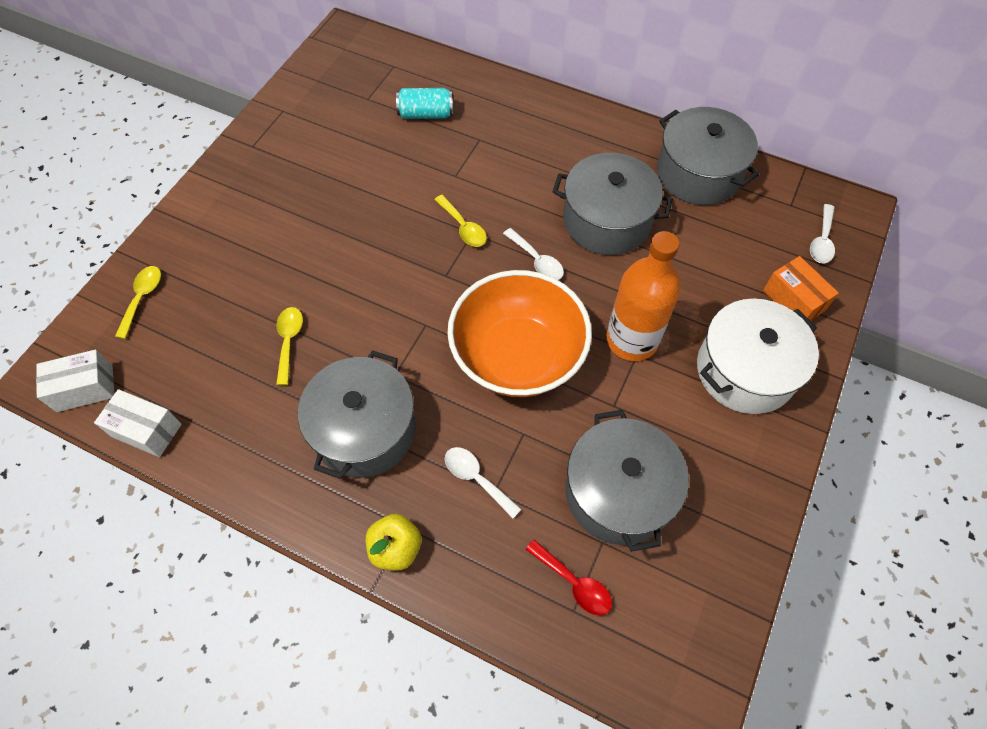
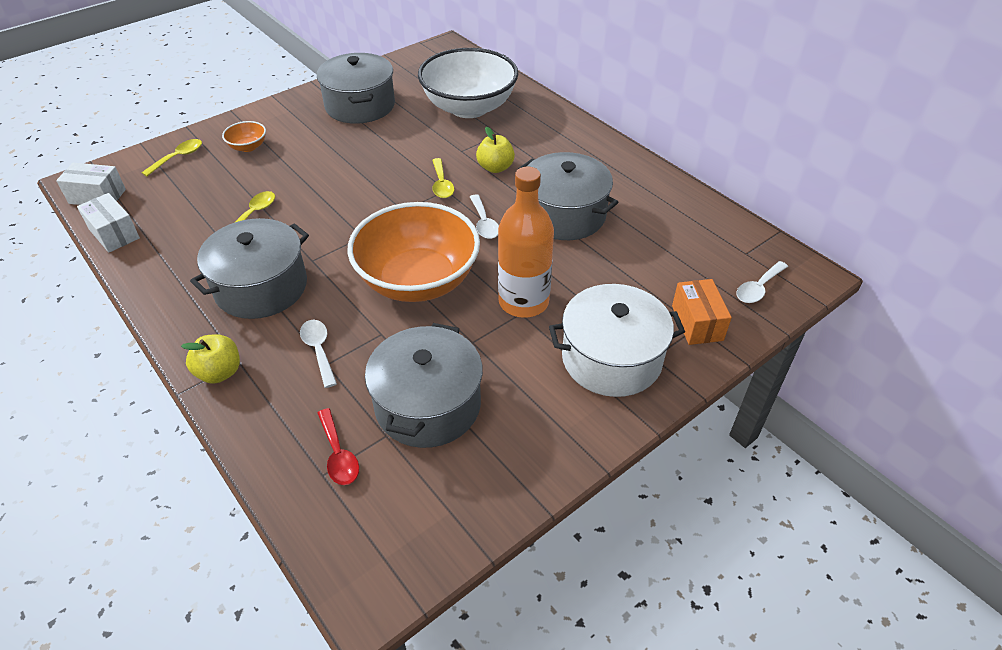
camera: 25 degrees right, 15 degrees down
(215, 253) = (248, 147): none -> orange bowl
(426, 114) = (469, 107): turquoise can -> white bowl
(504, 186) = (495, 167): none -> yellow apple
(698, 174) = (672, 206): grey pot -> grey pot (360, 105)

